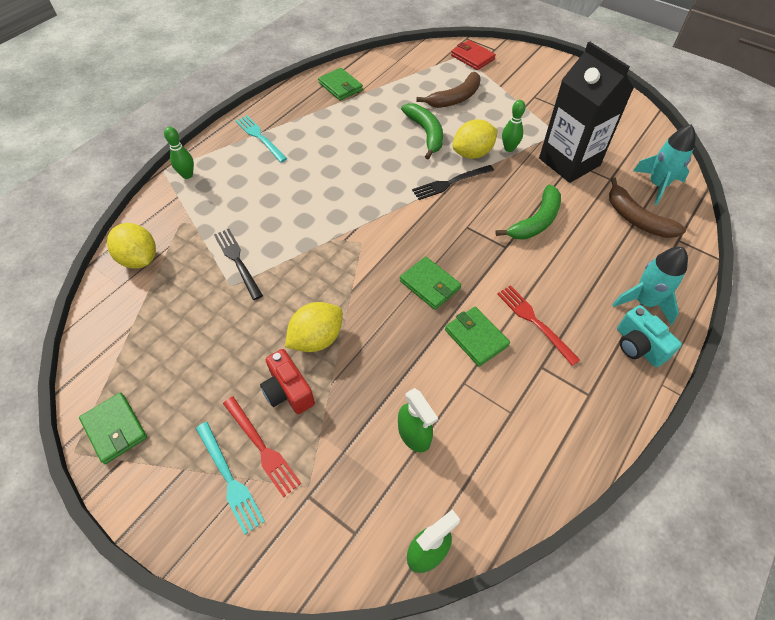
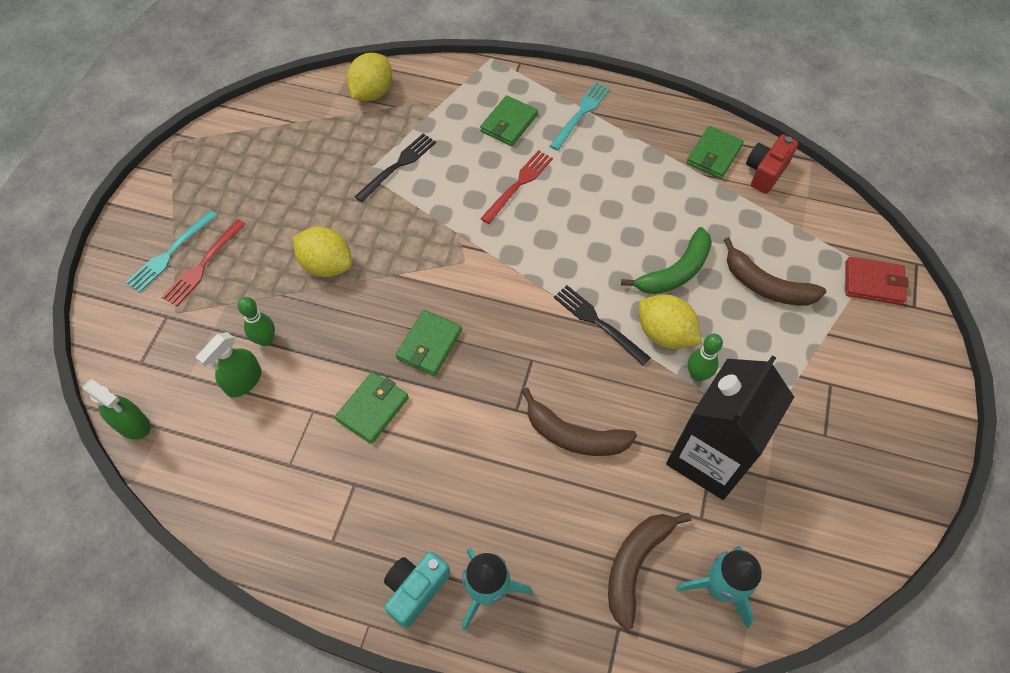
camera: 70 degrees right, 5 degrees up
(115, 429) = (197, 158): green wallet -> green wallet (509, 123)
(187, 175) = (494, 79): green bowling pin -> green bowling pin (266, 340)
(288, 391) = (263, 263): red camera -> red camera (765, 172)
(472, 57) = (873, 283): red wallet -> red wallet turned 75 degrees clockwise
(534, 321) = (414, 464): red fork -> red fork (519, 184)
(536, 221) = (574, 435): green banana -> brown banana

